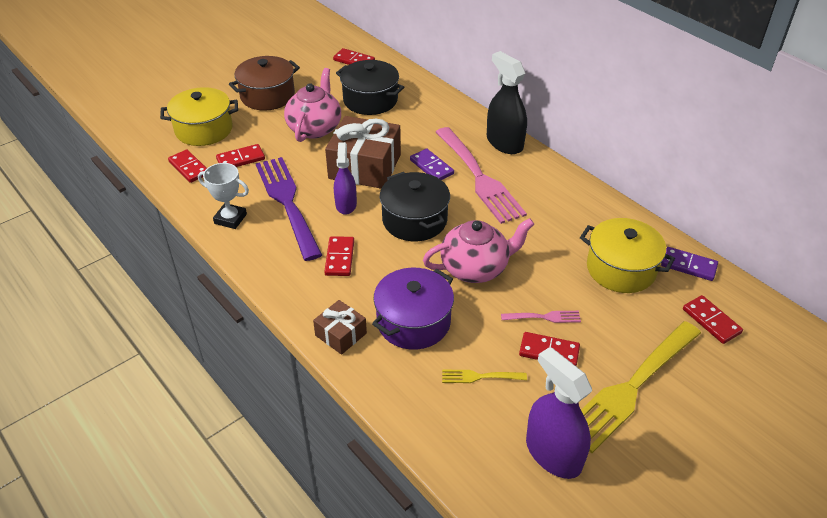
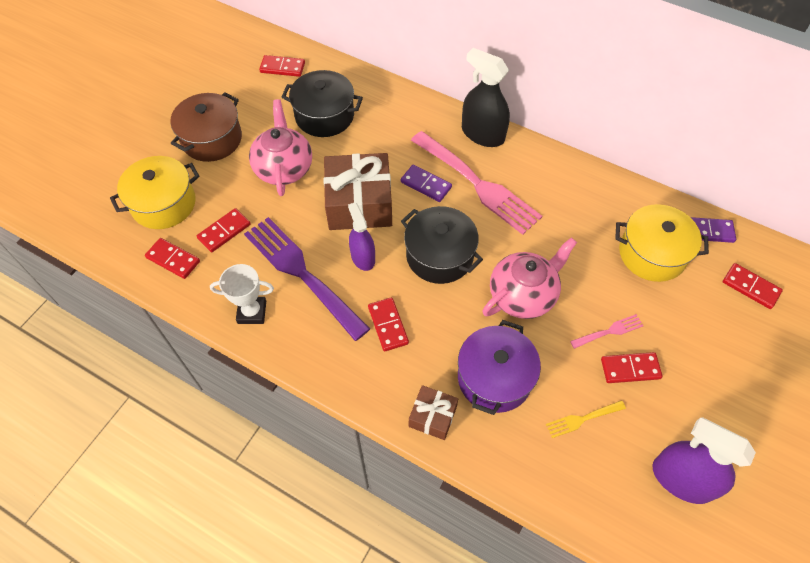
camera: 20 degrees left, 15 degrees up
(631, 387) = (715, 383): yellow fork -> none

